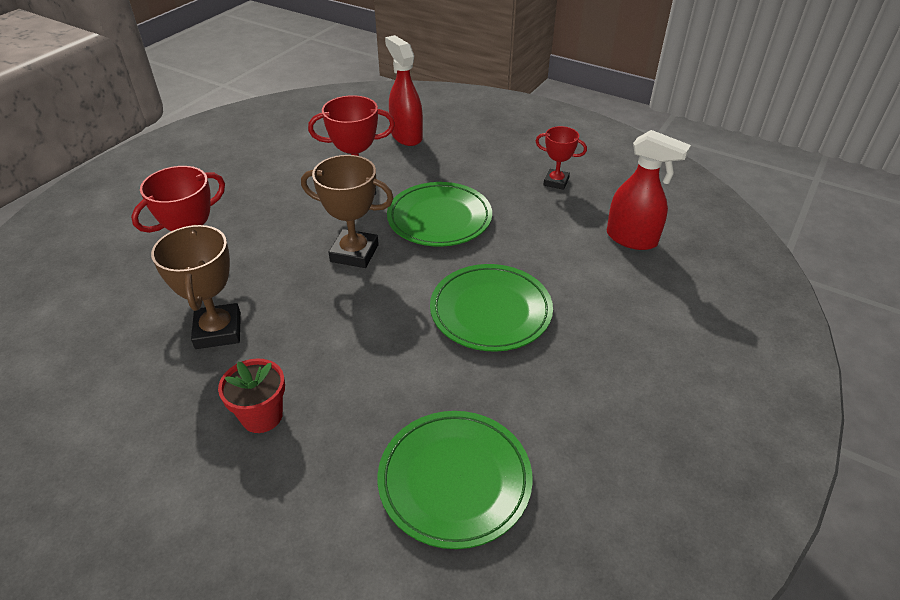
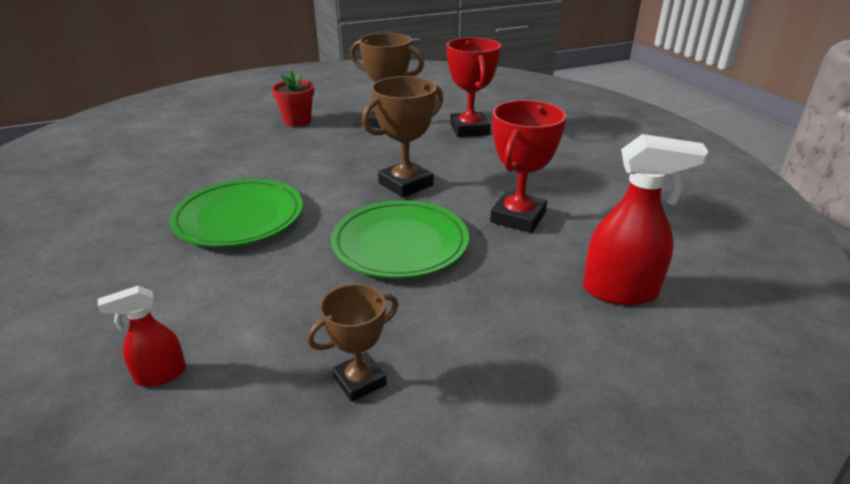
camera: 125 degrees right, 10 degrees down
(454, 480) = (154, 154): green plate -> none
(556, 182) = (359, 381): red trophy -> brown trophy
(632, 239) = (160, 375): red spray bottle -> red spray bottle, size x0.56

